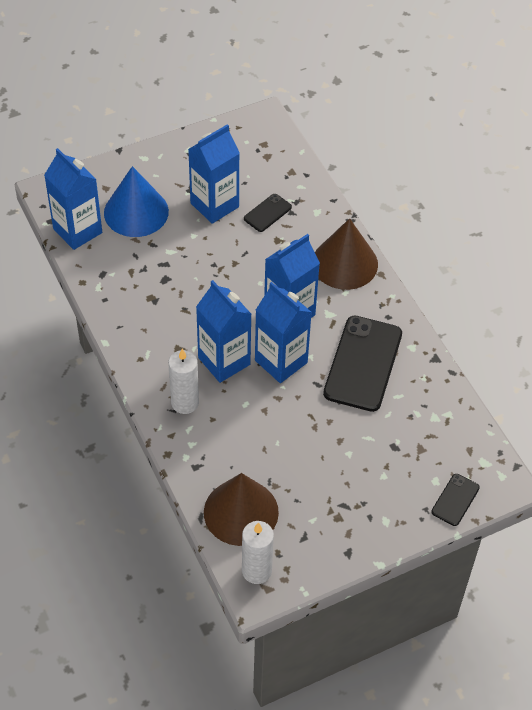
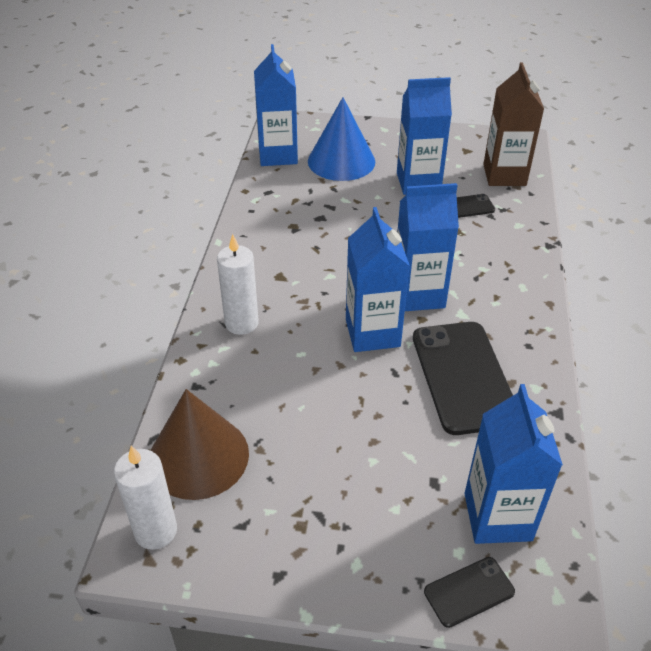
camera: 35 degrees right, 10 degrees down
(224, 361) = (314, 306): blue carton -> blue carton (497, 516)
(275, 165) = (504, 175): none -> brown carton
(344, 263) = (515, 277): brown cone -> none
(363, 363) = (463, 377): black phone -> black phone turned 60 degrees counterclockwise

